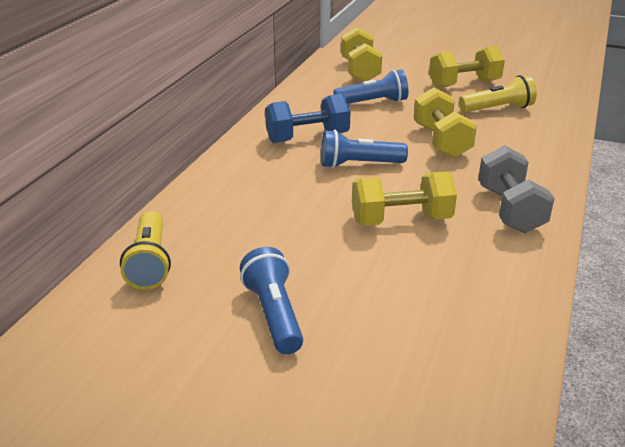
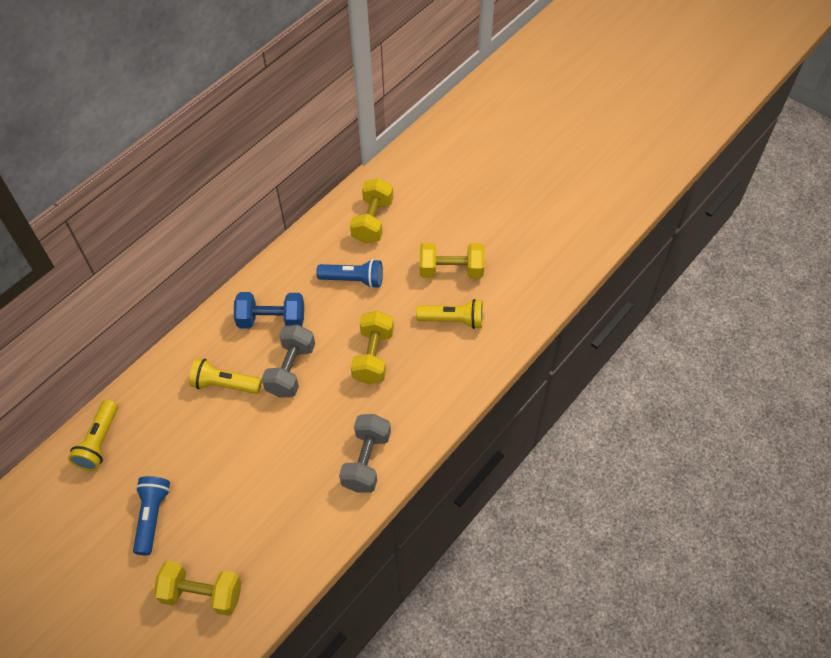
camera: 20 degrees right, 25 degrees up
(288, 188) = (225, 384): none -> yellow flashlight
(359, 164) = (291, 370): blue flashlight -> grey dumbbell
(401, 220) = (282, 448): yellow dumbbell -> yellow dumbbell (202, 594)

